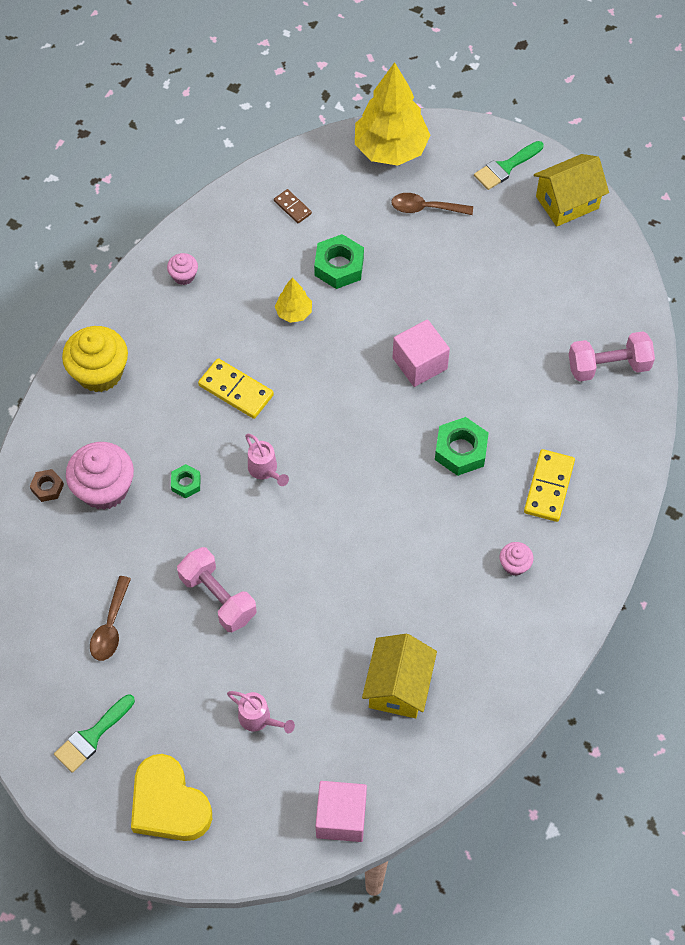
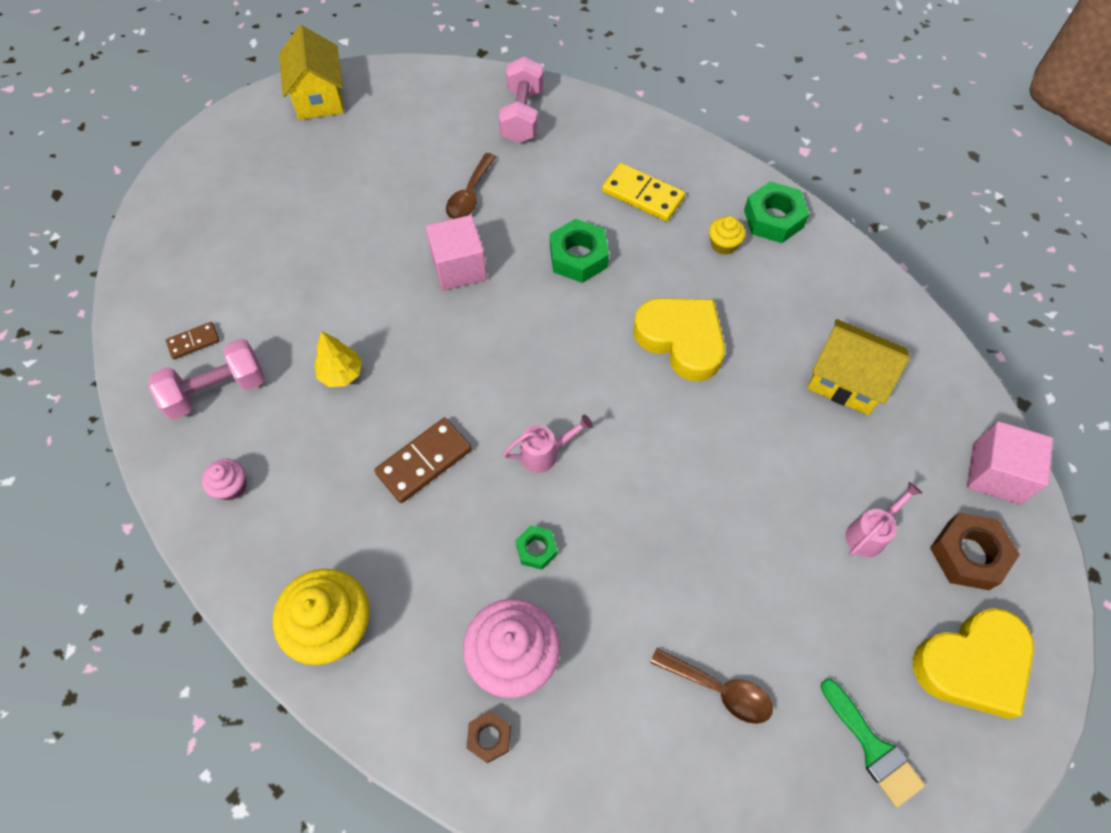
camera: 75 degrees left, 0 degrees up
(218, 597) = (703, 545): pink dumbbell -> pink dumbbell (216, 390)
(236, 390) = (424, 462): yellow domino -> brown domino
(260, 797) = (968, 554): none -> brown nut
(339, 266) = (299, 313): green nut -> green nut (773, 219)
(390, 149) = (168, 227): yellow tree -> none
(400, 548) = (681, 340): none -> yellow heart
(425, 208) = (263, 214): brown spoon -> brown spoon (470, 195)
(505, 167) = (250, 134): green brush -> none
(514, 565) = (723, 244): pink cupcake -> yellow cupcake

